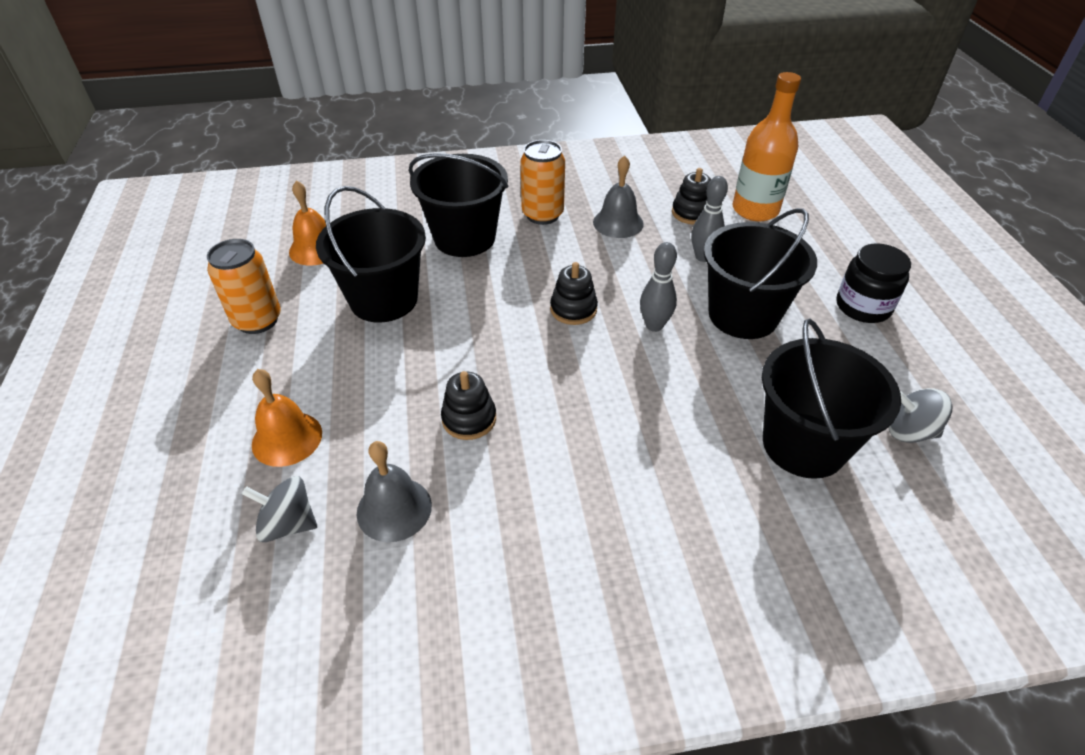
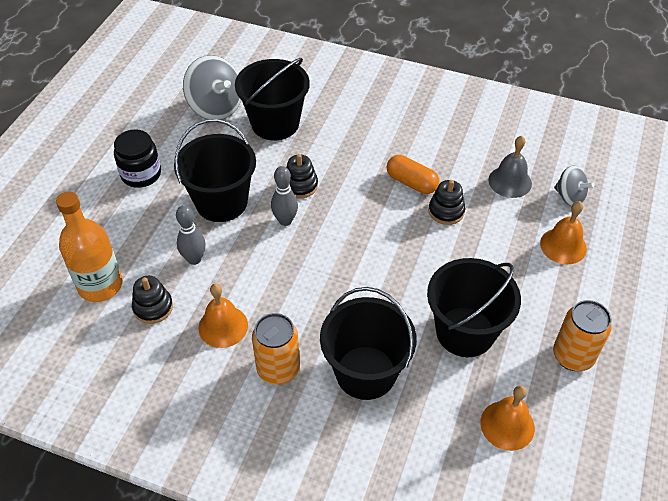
camera: 150 degrees left, 5 degrees up
(540, 440) = (411, 182): none -> orange capsule
(573, 309) = (328, 257): black stacking toy -> black stacking toy (300, 185)
(618, 223) = (223, 326): grey bell -> orange bell
(909, 431) = (215, 107): grey spinning top -> grey spinning top, size x1.70

